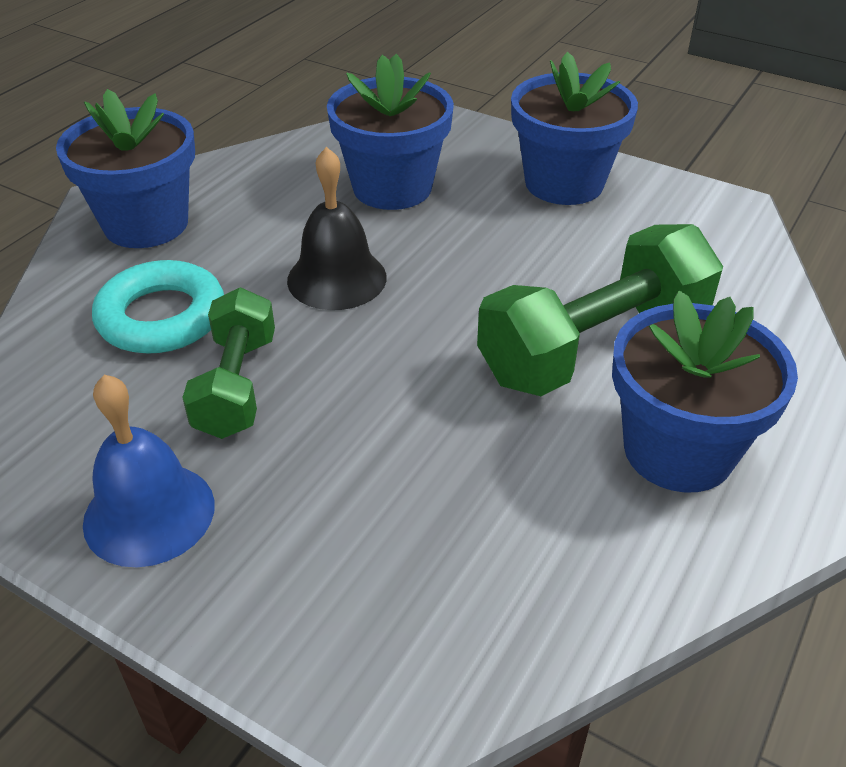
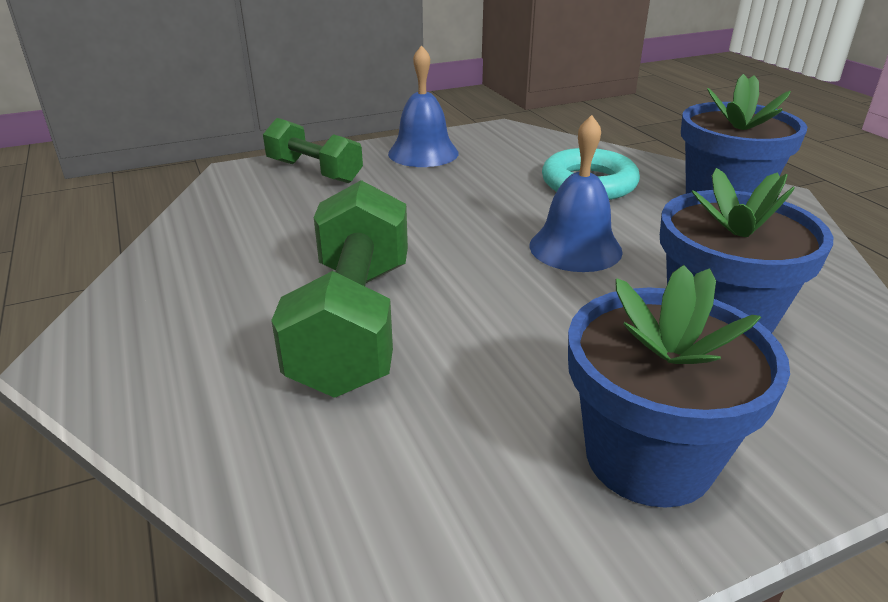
camera: 125 degrees right, 10 degrees down
(236, 386) = (491, 188): green dumbbell -> green dumbbell (314, 171)
(337, 278) = (575, 248): black bell -> blue bell
(678, 450) = (215, 304): blue flower pot -> none

